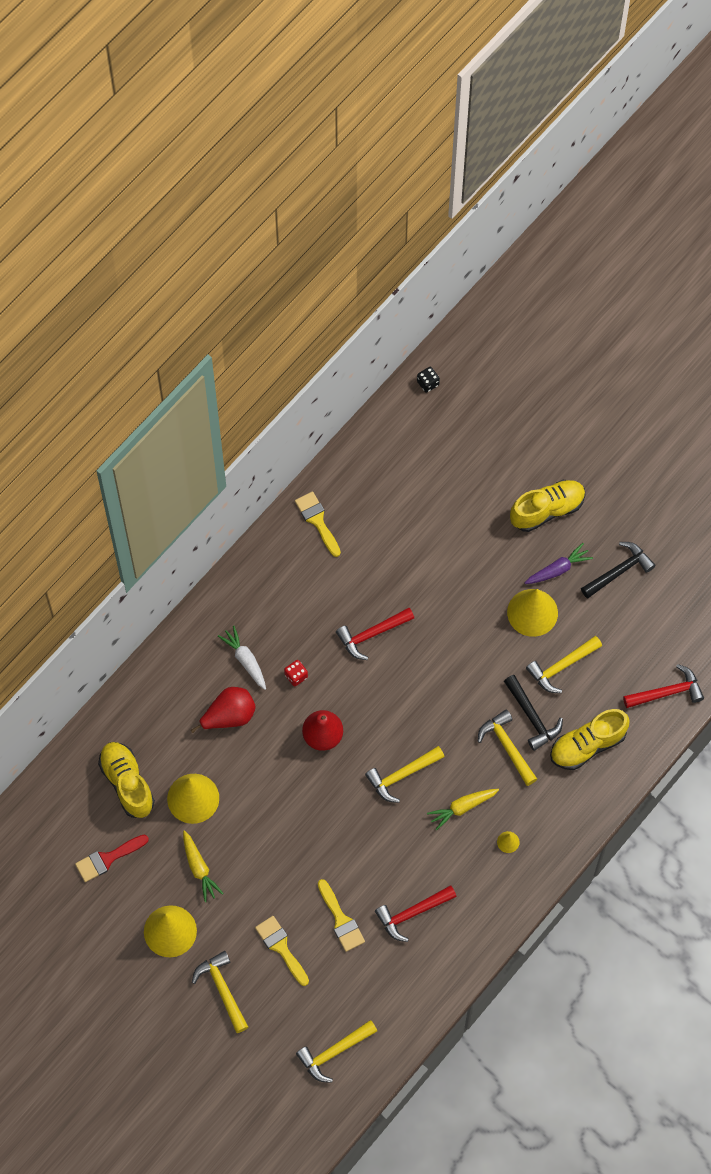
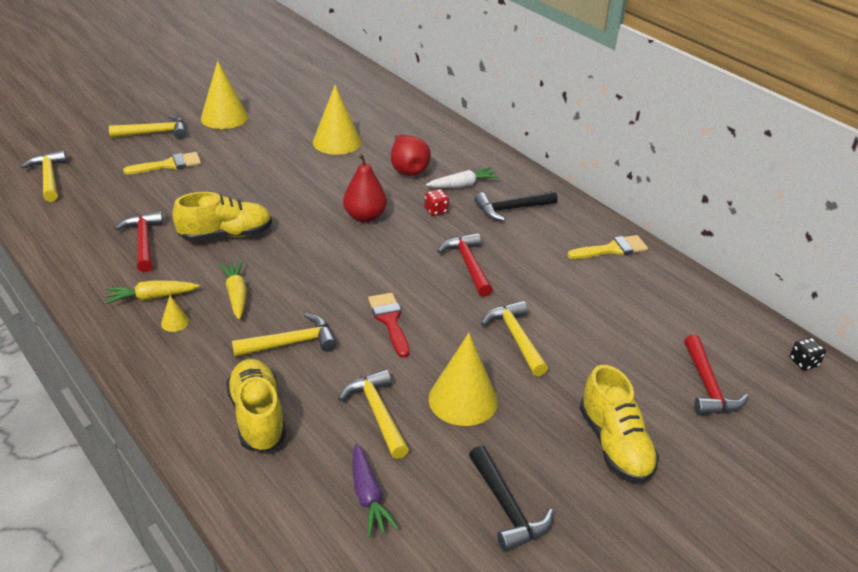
camera: 100 degrees right, 30 degrees down
(107, 859) = (305, 100): red brush -> red brush (389, 321)
(127, 783) = (366, 115): yellow shoe -> yellow shoe (226, 235)
(199, 868) = (270, 136): yellow carrot -> yellow carrot (151, 297)
(341, 920) = (170, 199): yellow brush -> none
(402, 775) = (297, 259): yellow hammer -> yellow hammer (516, 338)
(532, 717) = (319, 372): black hammer -> black hammer (511, 209)
(558, 569) = (521, 438): purple carrot -> purple carrot (368, 497)
(667, 692) = (296, 524): red hammer -> red hammer (708, 386)

